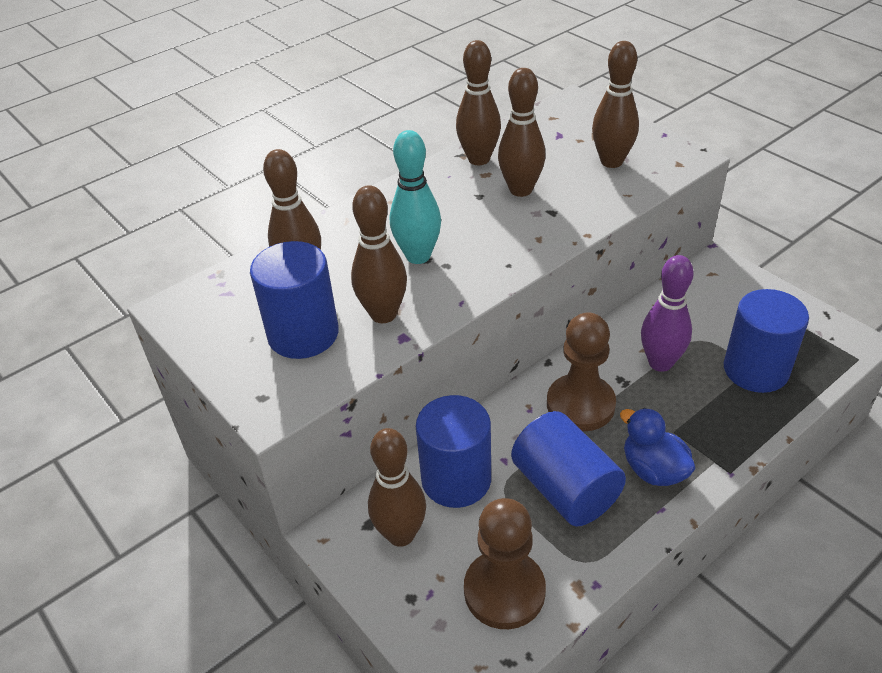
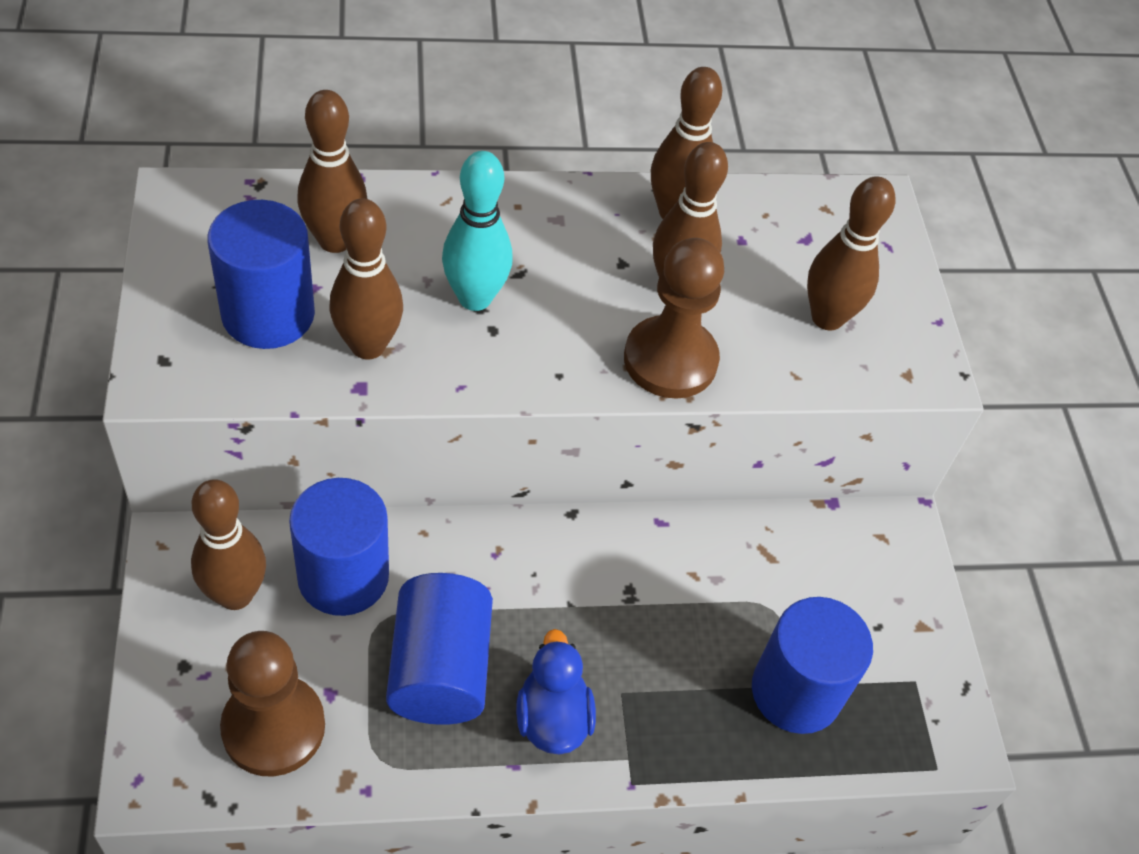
camera: 25 degrees right, 10 degrees up
(580, 405) = (554, 588): brown pawn -> brown pawn (670, 360)
(660, 363) = (695, 604): purple bowling pin -> none

